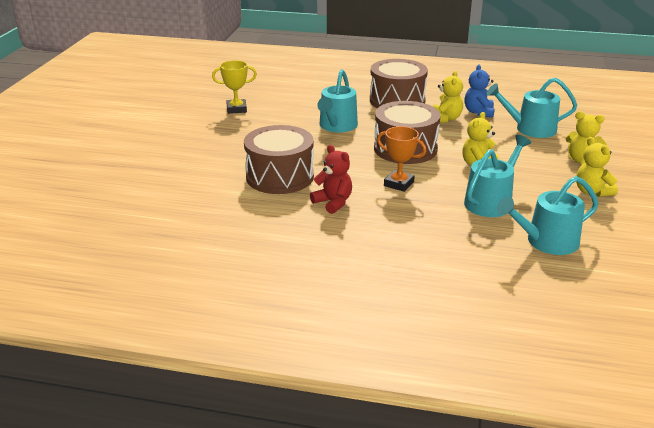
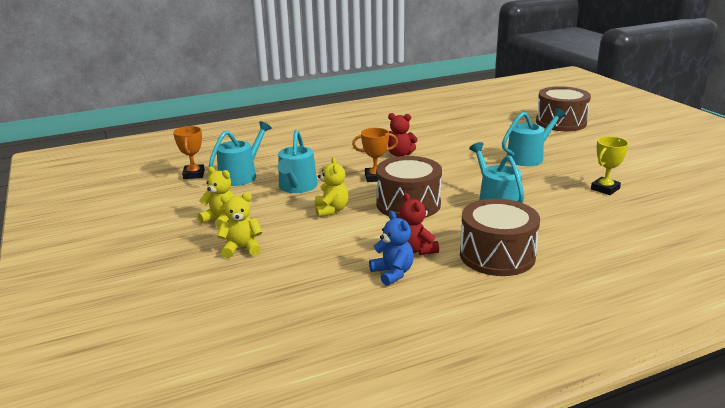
camera: 145 degrees right, 5 degrees down
(280, 177) = (459, 156): brown drum -> brown drum (561, 122)
(445, 119) = (416, 250): yellow teddy bear -> red teddy bear
(530, 129) = (316, 270): turquoise watering can -> turquoise watering can (528, 157)
(610, 268) = (194, 174): none -> orange trophy

